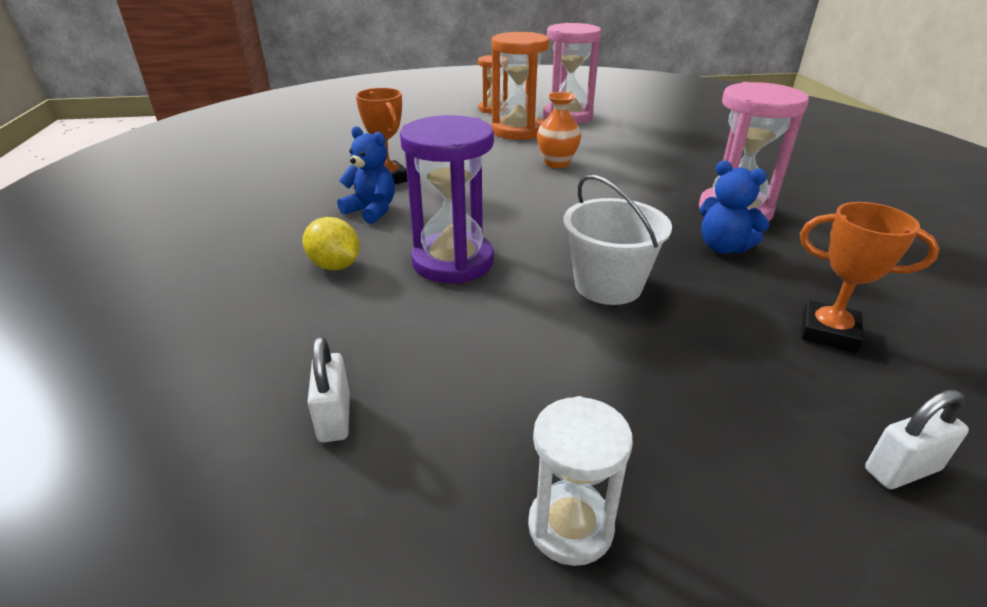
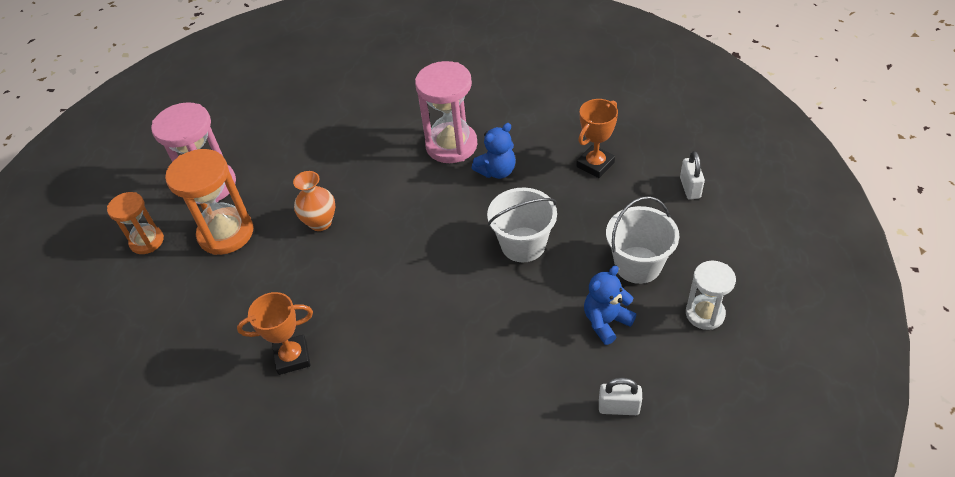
camera: 70 degrees left, 15 degrees up
(335, 266) = (445, 405): yellow lemon -> none
(372, 211) = (357, 375): blue teddy bear -> blue teddy bear (606, 322)
(453, 262) = (465, 326): purple hourglass -> none
(641, 409) = (638, 265): none -> white bucket

